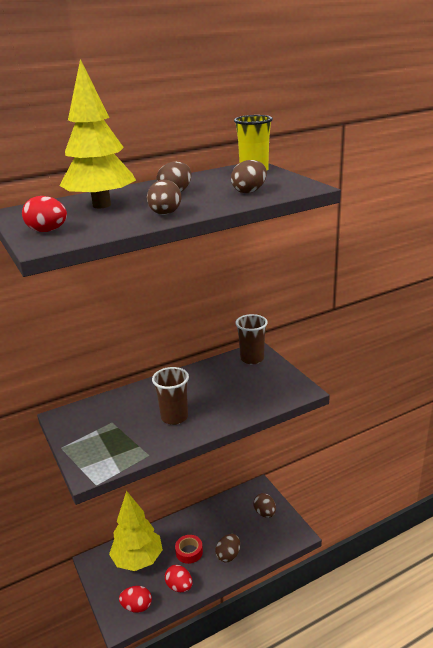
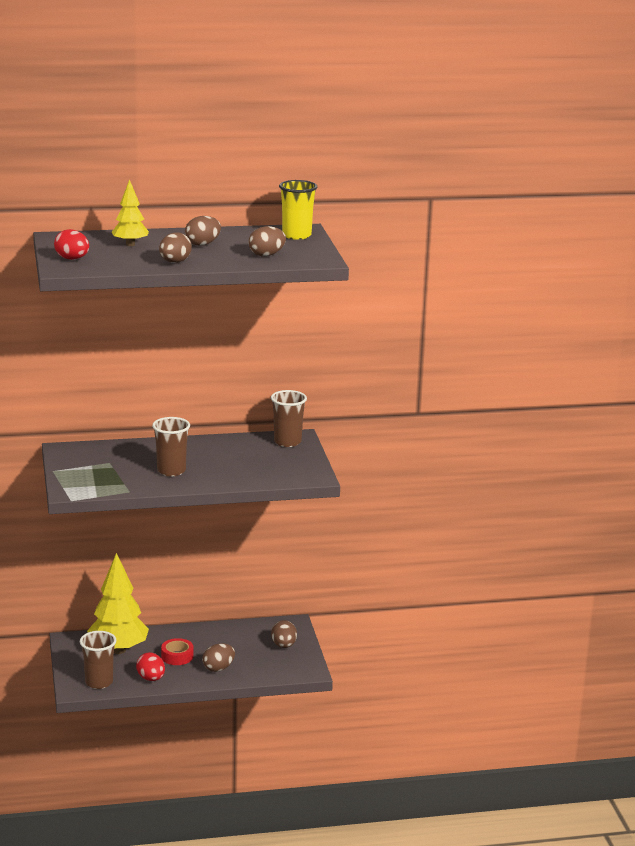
camera: 15 degrees right, 5 degrees down
(101, 205) = (130, 244): yellow tree -> yellow tree, size x0.55
(137, 606) = (99, 682): red egg -> brown cup

